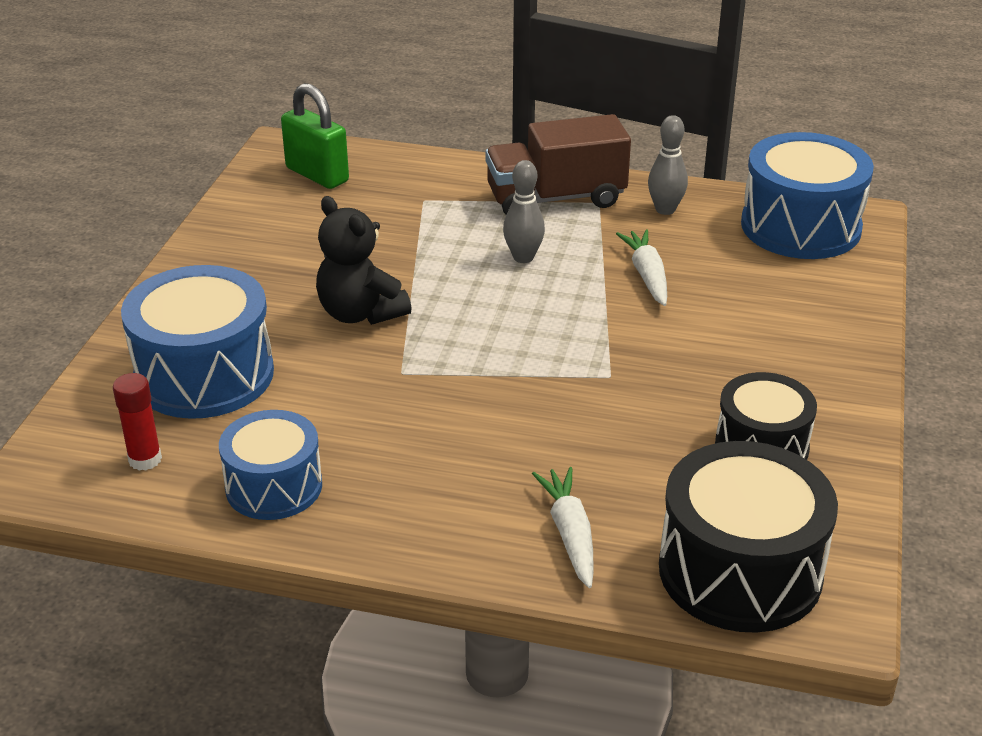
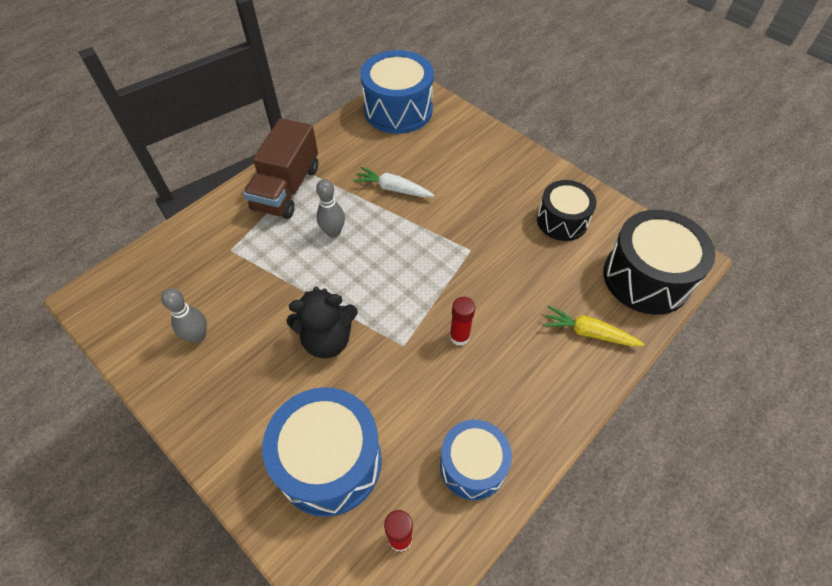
camera: 60 degrees left, 20 degrees up
(317, 175) = (145, 293): green padlock -> none
(454, 414) = (459, 337): none -> red glue stick
(569, 534) = (588, 332): white carrot -> yellow carrot
(665, 209) = (339, 150): grey bowling pin -> grey bowling pin (198, 336)

